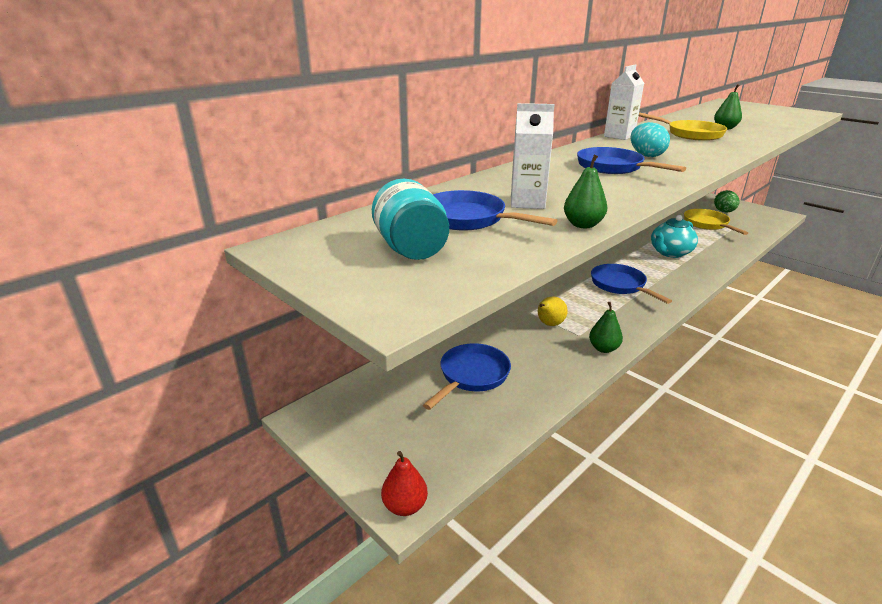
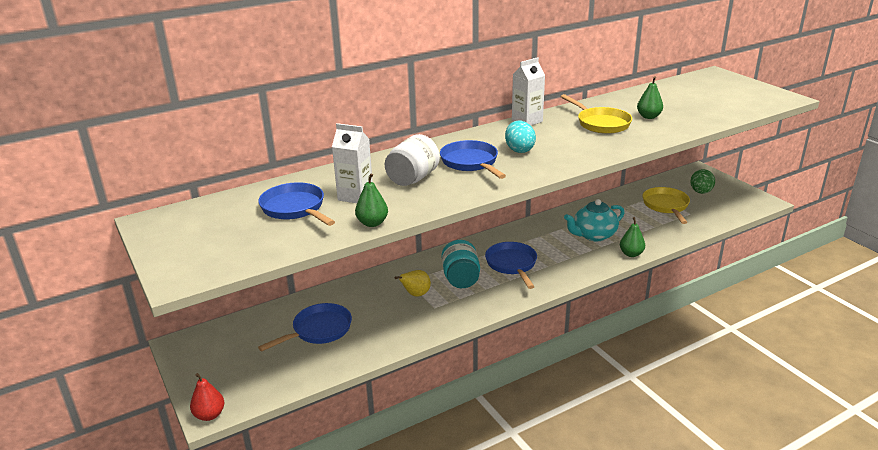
camera: 15 degrees right, 0 degrees up
(411, 249) = (230, 232): turquoise jar -> turquoise jar (461, 279)
(571, 183) = (413, 178): none -> white jar
(603, 348) = (444, 322): green pear -> green pear (631, 254)

